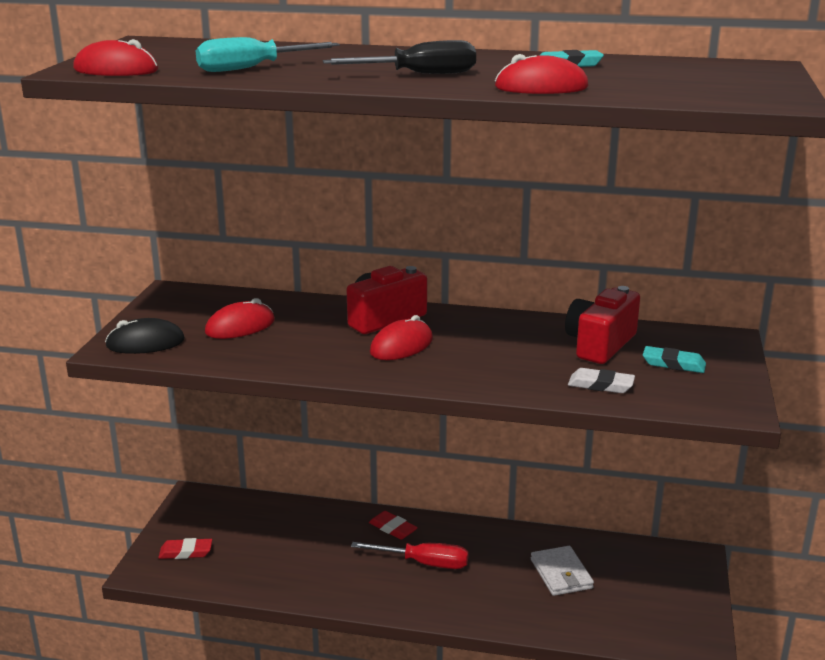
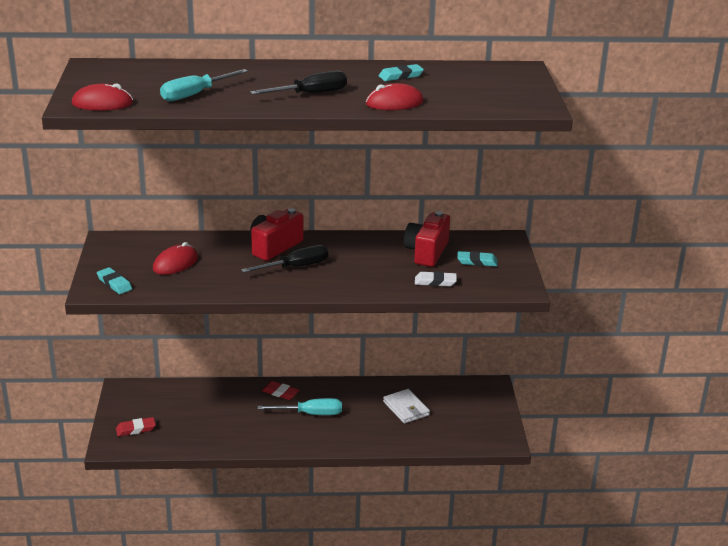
camera: 15 degrees left, 5 degrees up
(145, 343) = (114, 283): black mouse -> turquoise eraser
(401, 346) = (295, 267): red mouse -> black screwdriver
(424, 563) = (311, 414): red screwdriver -> turquoise screwdriver

